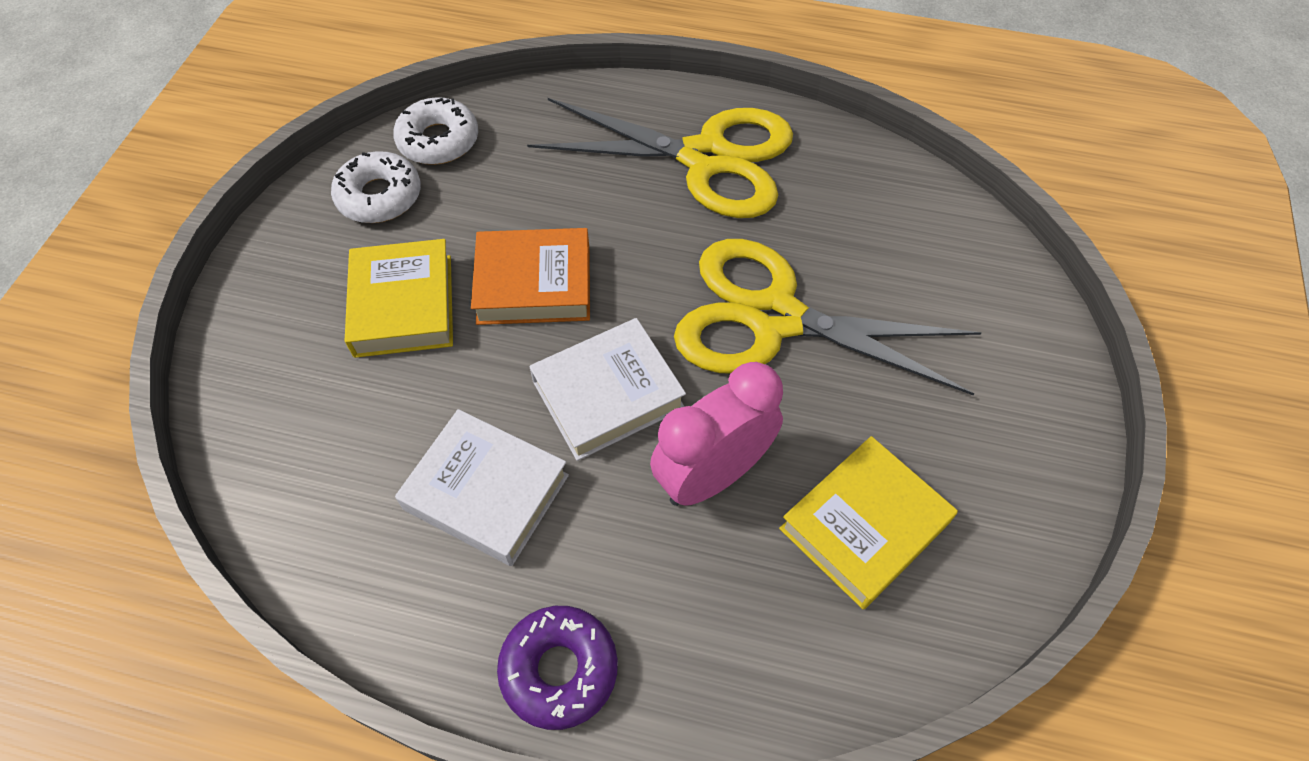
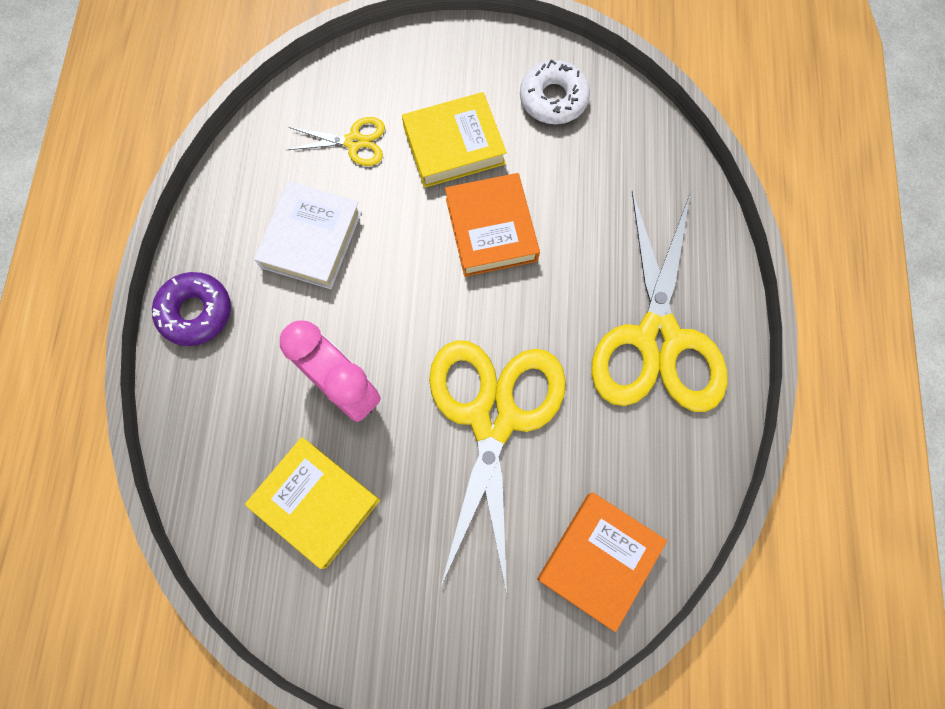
camera: 80 degrees right, 15 degrees up
(352, 420) = (354, 142): none -> yellow scissors
(438, 140) = (622, 123): white donut -> none
(608, 394) = (400, 303): white book -> none
(940, 248) = (599, 559): none -> orange book

